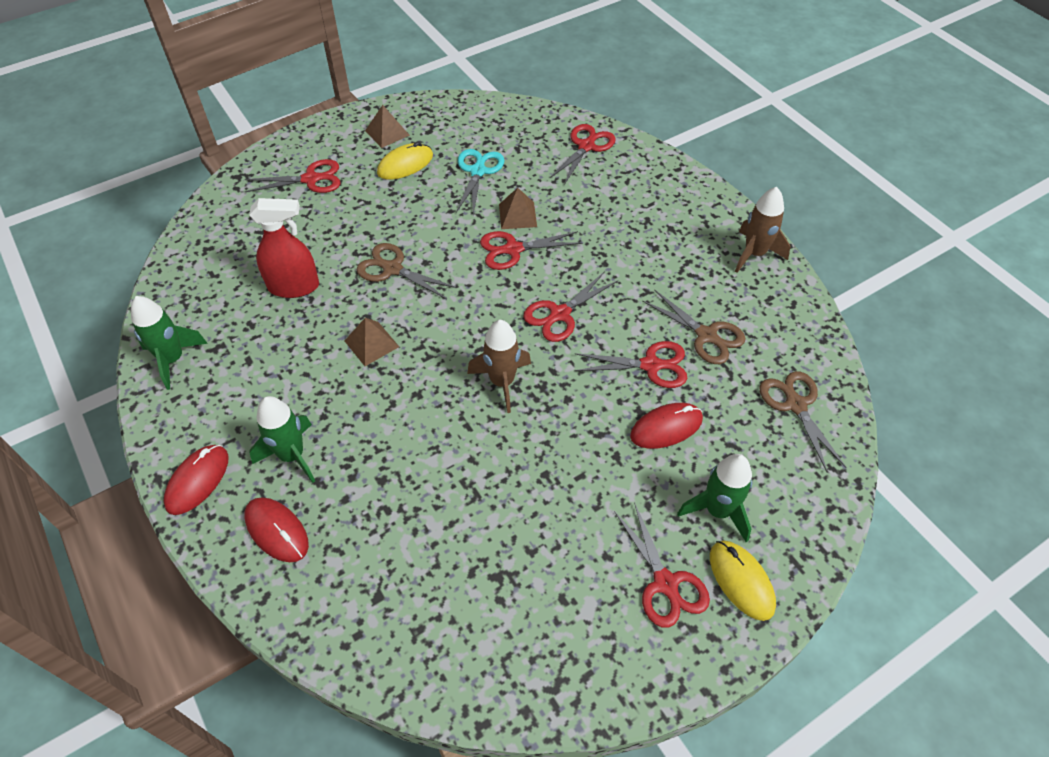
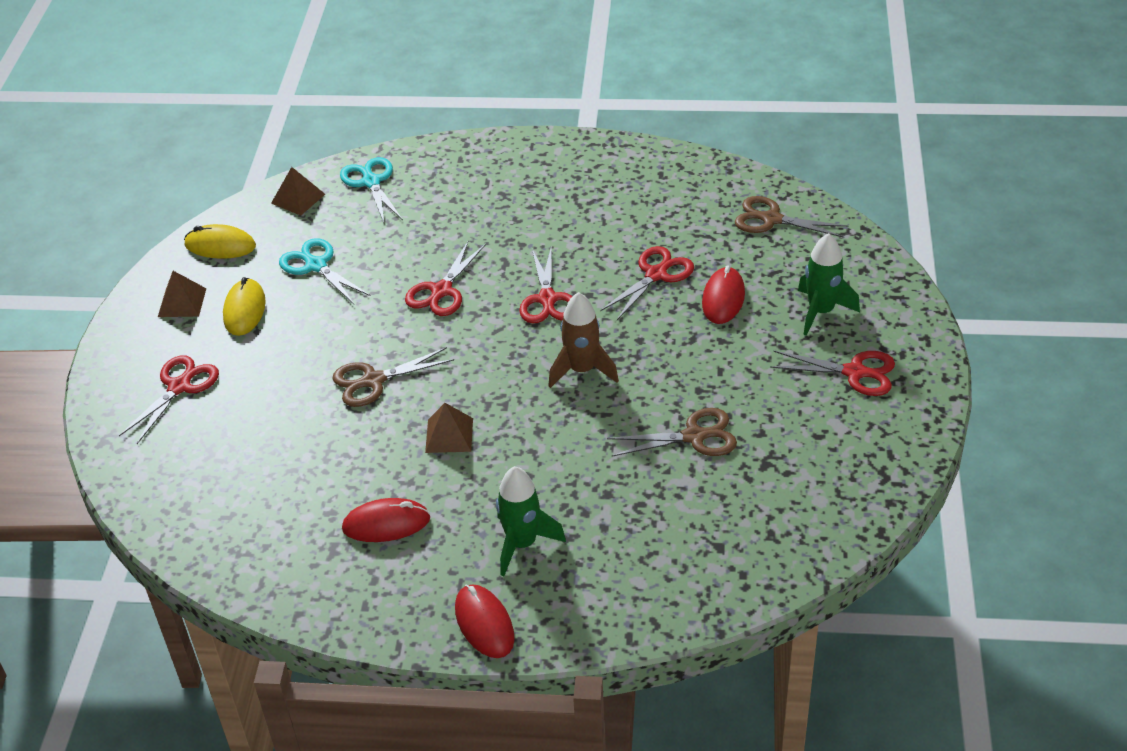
camera: 50 degrees left, 10 degrees down
(173, 359) = (312, 589): green rocket -> none
(277, 531) = (593, 587): red mouse -> red mouse (386, 524)
(294, 286) = (316, 460): red spray bottle -> none
(517, 215) = (403, 267): brown pyramid -> brown pyramid (298, 198)
(586, 146) = (371, 182): red scissors -> turquoise scissors
(706, 335) = (659, 228): brown scissors -> brown scissors (694, 436)
(741, 581) = (887, 332): yellow mouse -> yellow mouse (220, 246)
(754, 254) = (608, 156): brown rocket -> none

